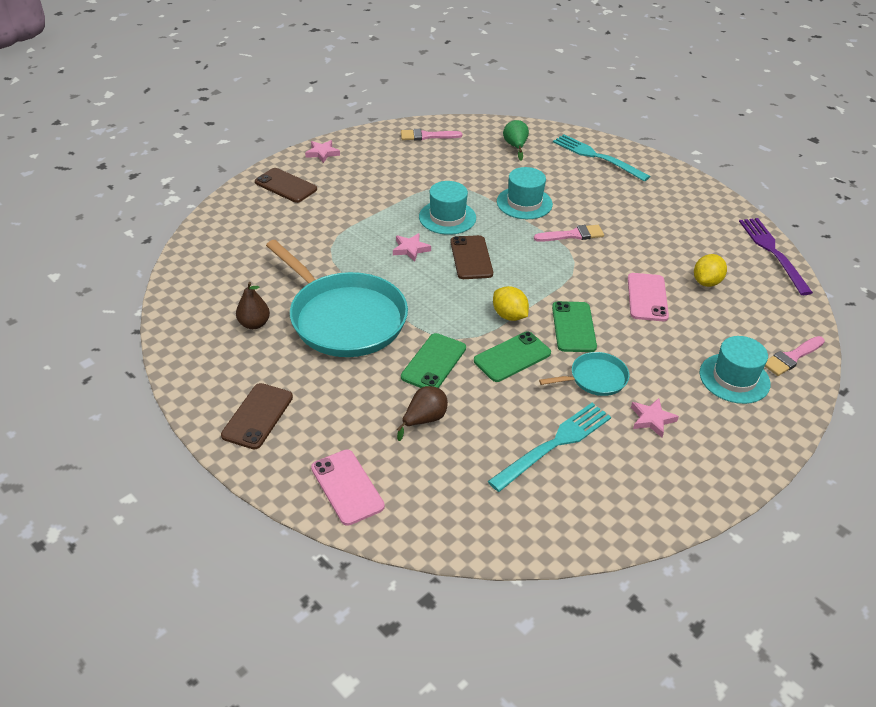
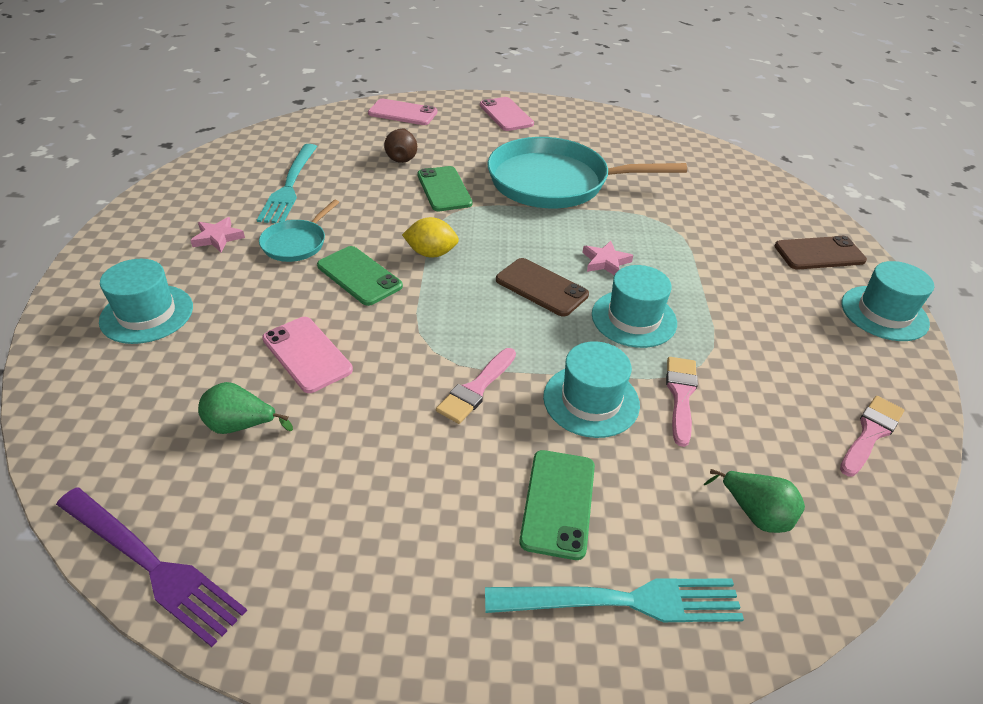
camera: 135 degrees right, 0 degrees up
(254, 324) = (602, 149): brown pear -> none
(257, 416) = (506, 114): brown phone -> pink phone
(322, 153) = (884, 313): pink star -> turquoise hat
(512, 357) = (387, 223): green phone -> green phone (558, 503)
(706, 282) = (241, 425): yellow lemon -> green pear
(792, 357) = (76, 376): pink brush -> pink brush (681, 395)

